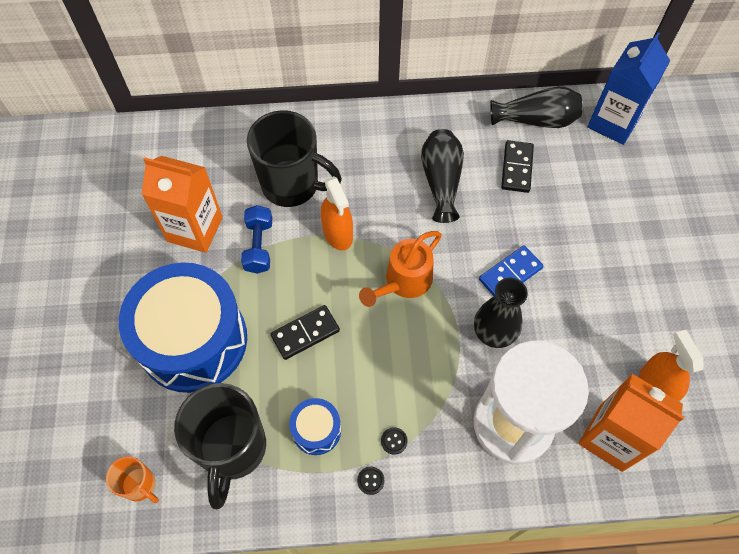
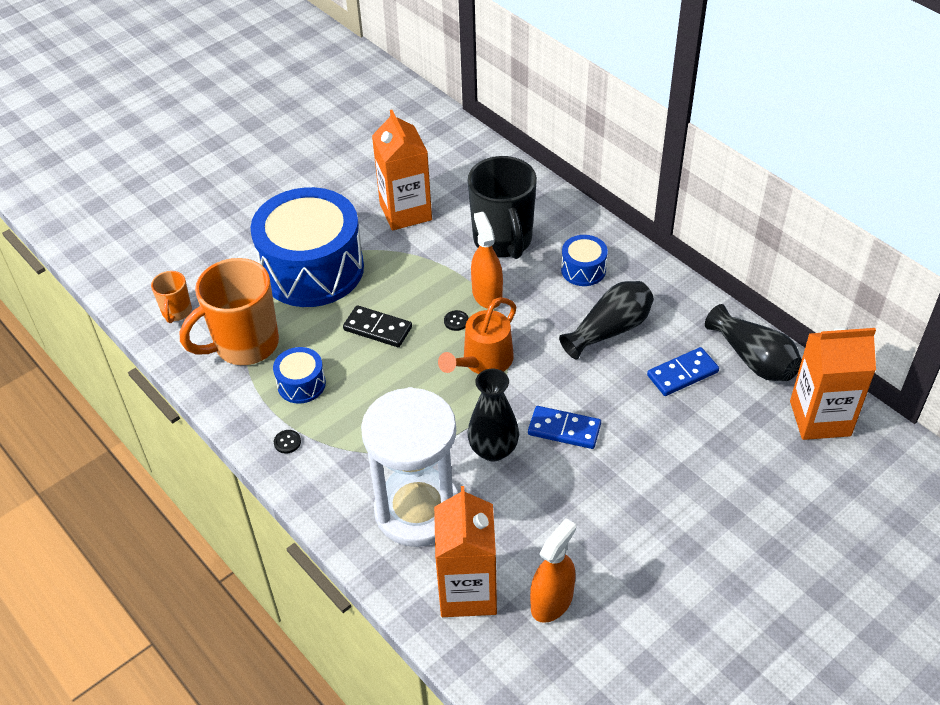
camera: 55 degrees right, 15 degrees down
(232, 449) = (245, 345): black mug -> orange mug
(259, 246) = (427, 256): blue dumbbell -> none
(337, 233) = (487, 294): orange spray bottle -> orange spray bottle turned 135 degrees clockwise
(369, 156) = (583, 270): none -> blue drum
(394, 441) = (333, 438): black button -> black button (456, 321)
(403, 282) = (483, 362): orange watering can -> orange watering can turned 60 degrees counterclockwise
(516, 168) = (682, 374): black domino -> blue domino
(613, 122) = (820, 418): blue carton -> orange carton

